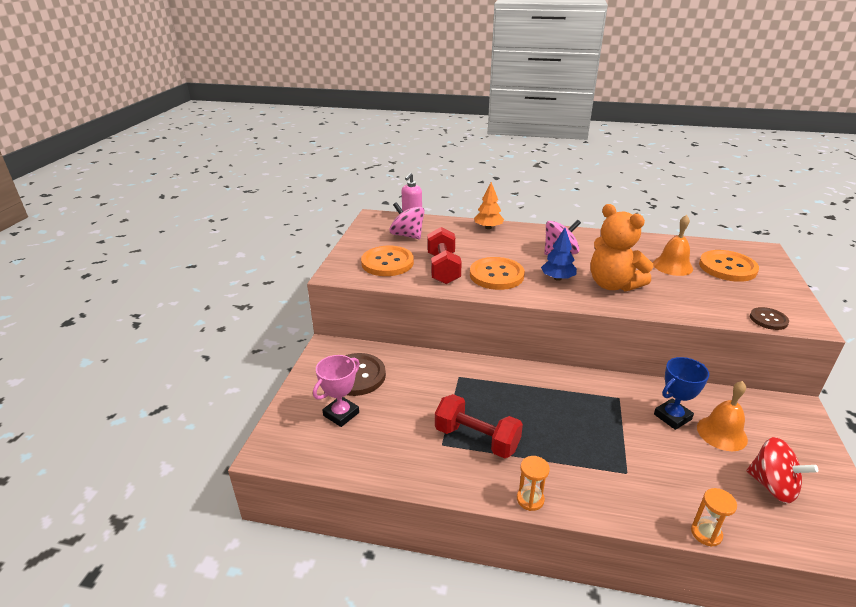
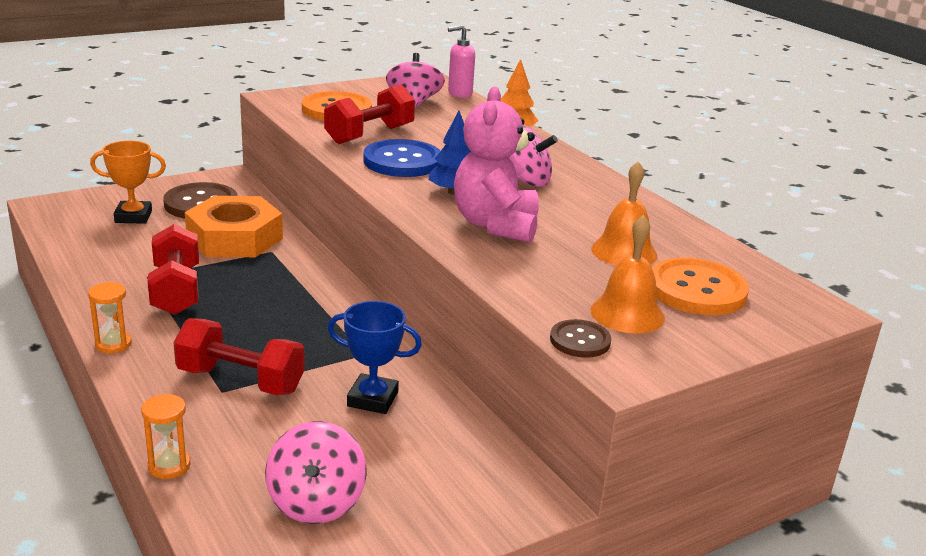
camera: 45 degrees right, 5 degrees down
(341, 414) = (133, 217): pink trophy -> orange trophy
(425, 383) = (235, 238): none -> orange nut
(496, 275) = (402, 161): orange button -> blue button
(613, 285) = (495, 225): orange teddy bear -> pink teddy bear
(619, 459) = (240, 380): none -> red dumbbell
(722, 433) = (385, 443): orange bell -> orange bell (627, 313)
(772, 486) = (316, 502): red spinning top -> pink spinning top

